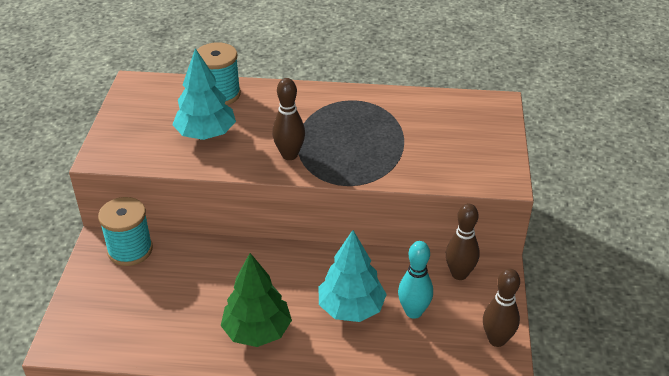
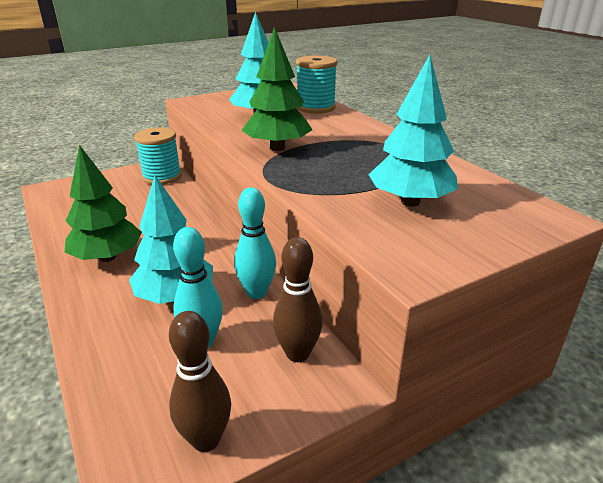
camera: 55 degrees right, 10 degrees down
(289, 155) = (277, 148): brown bowling pin -> green tree
(383, 265) = (257, 292): none -> turquoise bowling pin
(435, 141) = (410, 202): none -> turquoise tree

